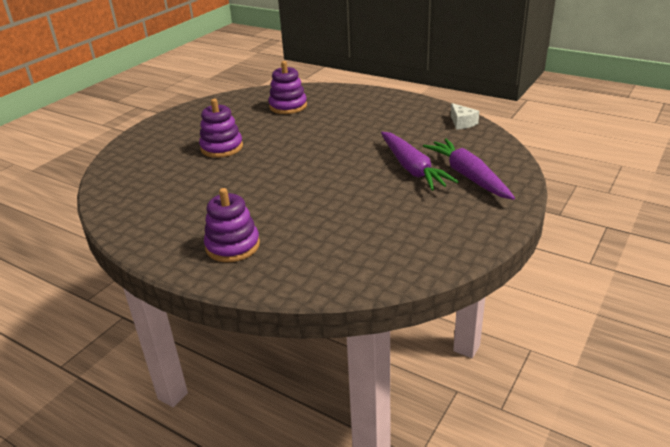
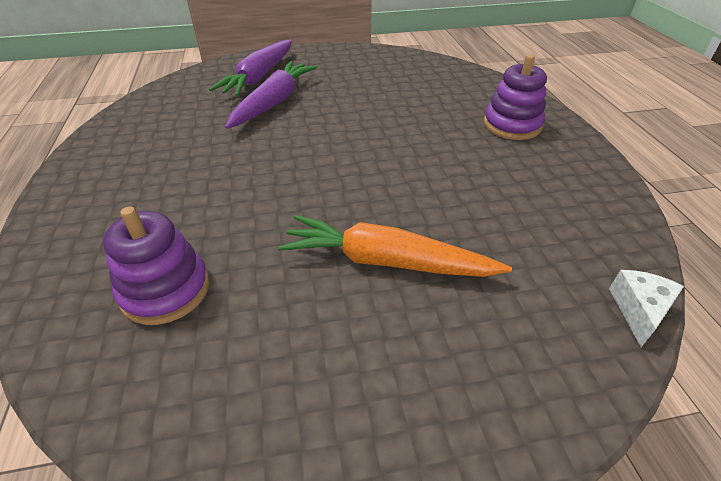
camera: 135 degrees left, 10 degrees up
(222, 148) = (386, 261): purple stacking toy -> orange carrot
(462, 123) = (134, 113): white cheese -> white cheese (639, 310)

